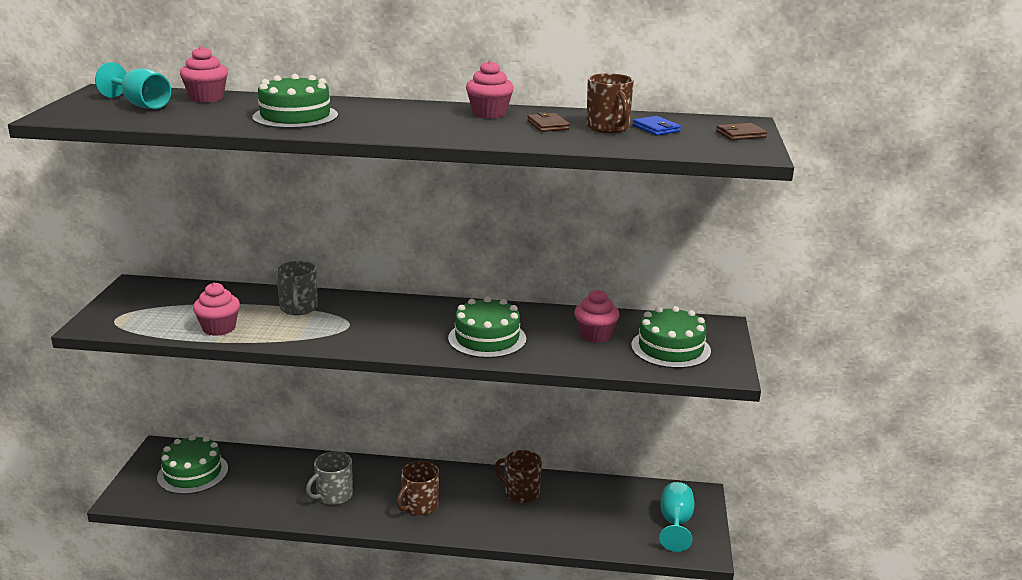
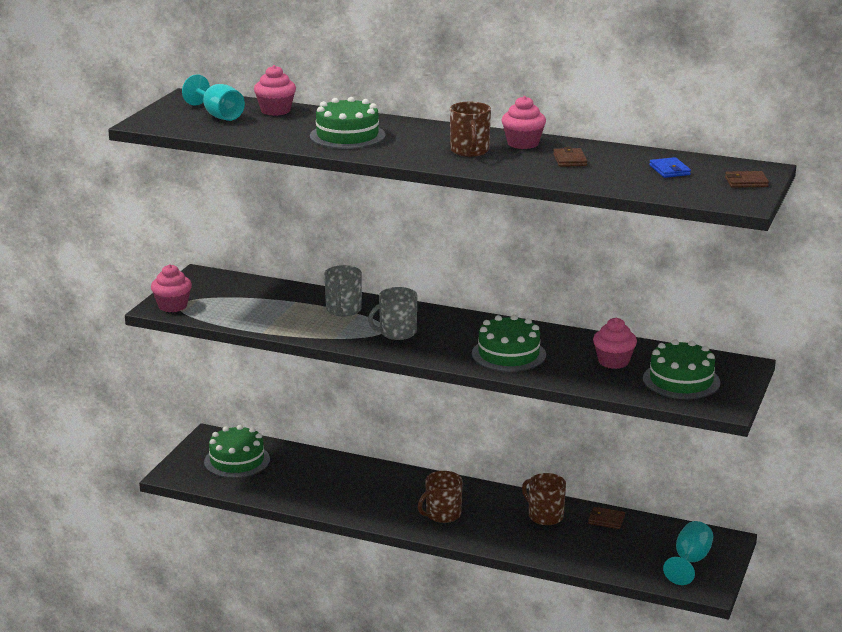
camera: 15 degrees right, 0 degrees up
(219, 328) = (268, 321): pink cupcake -> pink cupcake (172, 306)
(334, 495) = (363, 496): grey mug -> grey mug (397, 333)
(580, 489) = (606, 520): none -> brown wallet
(608, 128) = (624, 166): brown mug -> brown mug (470, 151)

